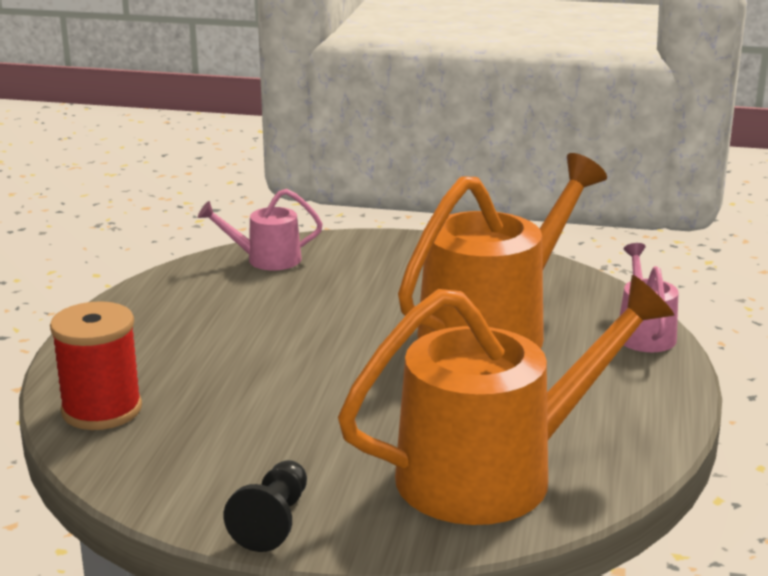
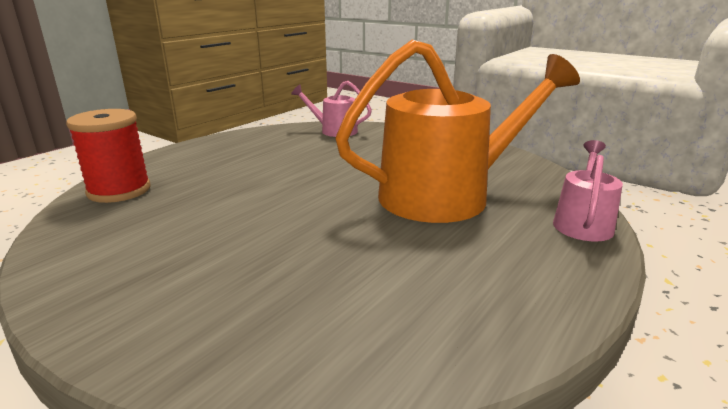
camera: 25 degrees right, 0 degrees up
(273, 522) = (93, 304): black pawn -> none
(493, 473) = (328, 316): orange watering can -> none

